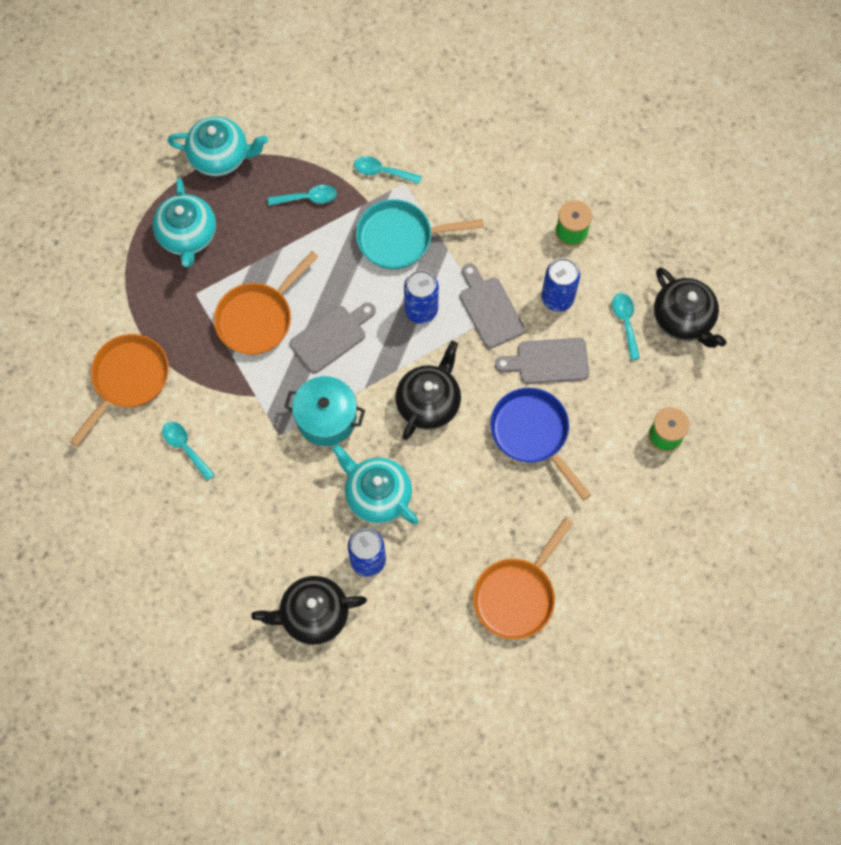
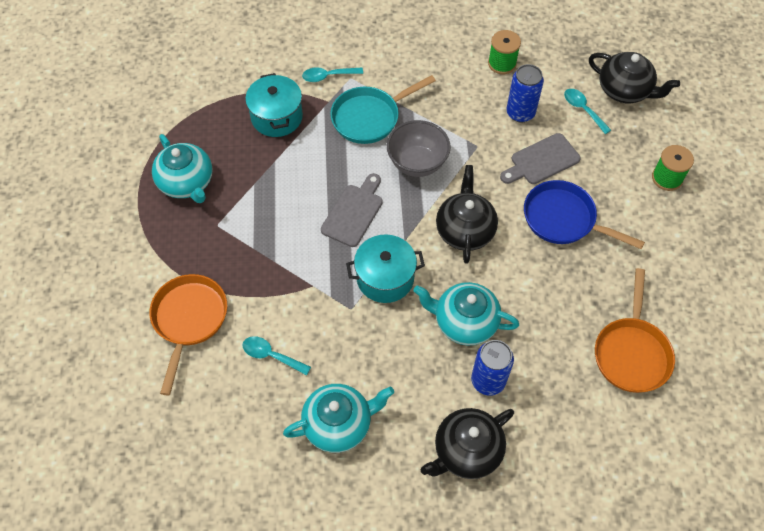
camera: 25 degrees left, 10 degrees down
(220, 156) = (186, 114): turquoise teapot -> turquoise teapot (339, 424)
(258, 318) = (282, 222): orange pan -> none
(308, 198) = (277, 117): turquoise spoon -> turquoise pot
(421, 310) = (417, 163): blue can -> grey bowl
(489, 309) = (472, 141): grey cutting board -> none

